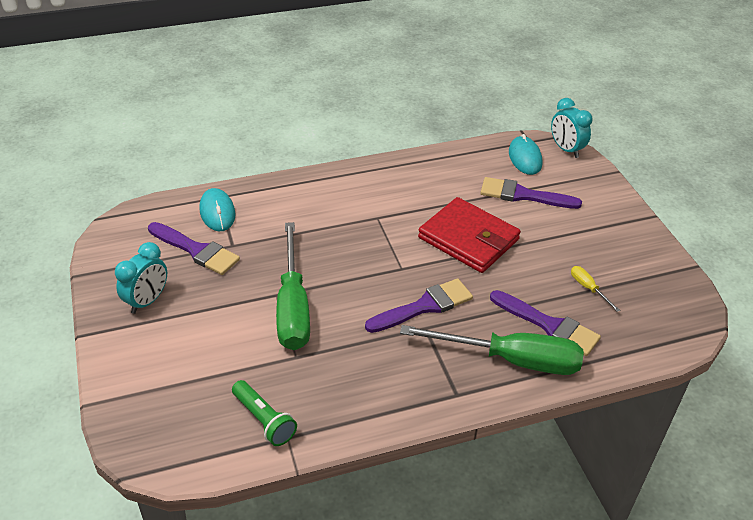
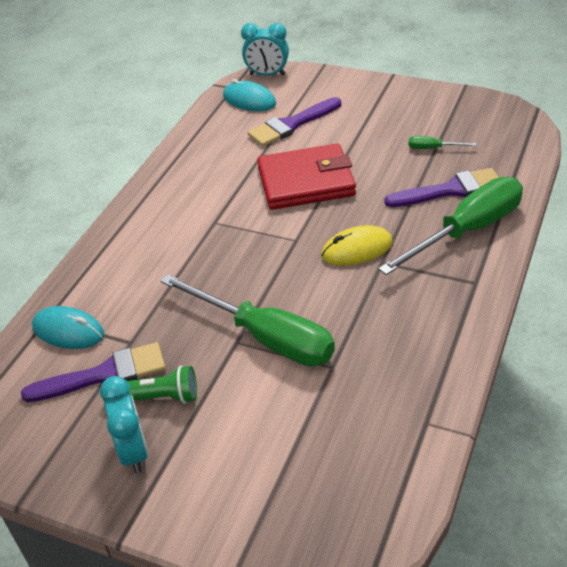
camera: 45 degrees left, 0 degrees up
(264, 420) = (390, 430): green flashlight -> green flashlight (156, 398)
(424, 306) = (357, 249): purple brush -> yellow mouse
(588, 288) = (433, 148): yellow screwdriver -> green screwdriver

